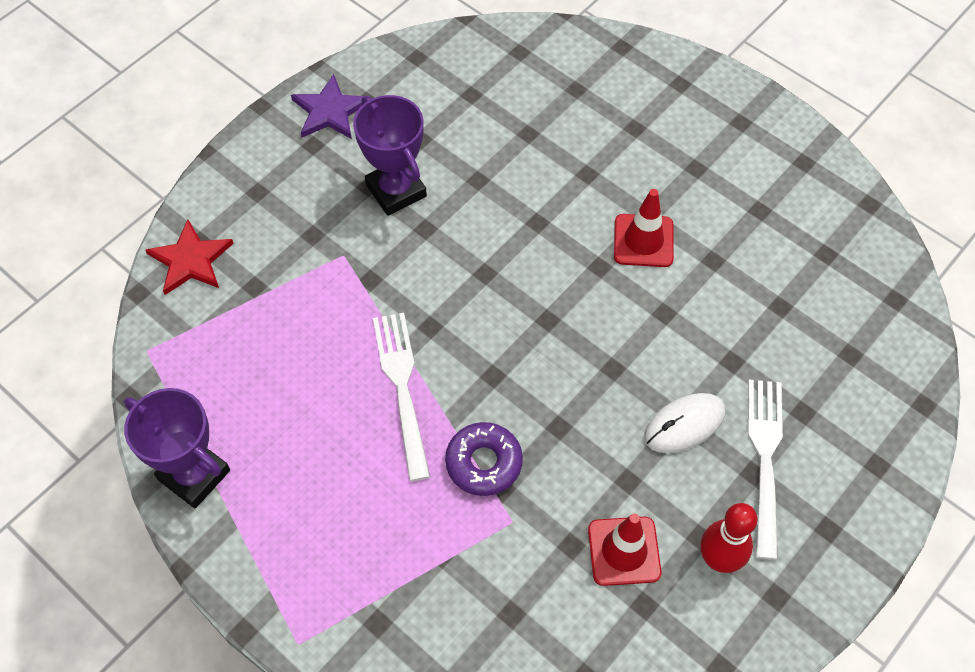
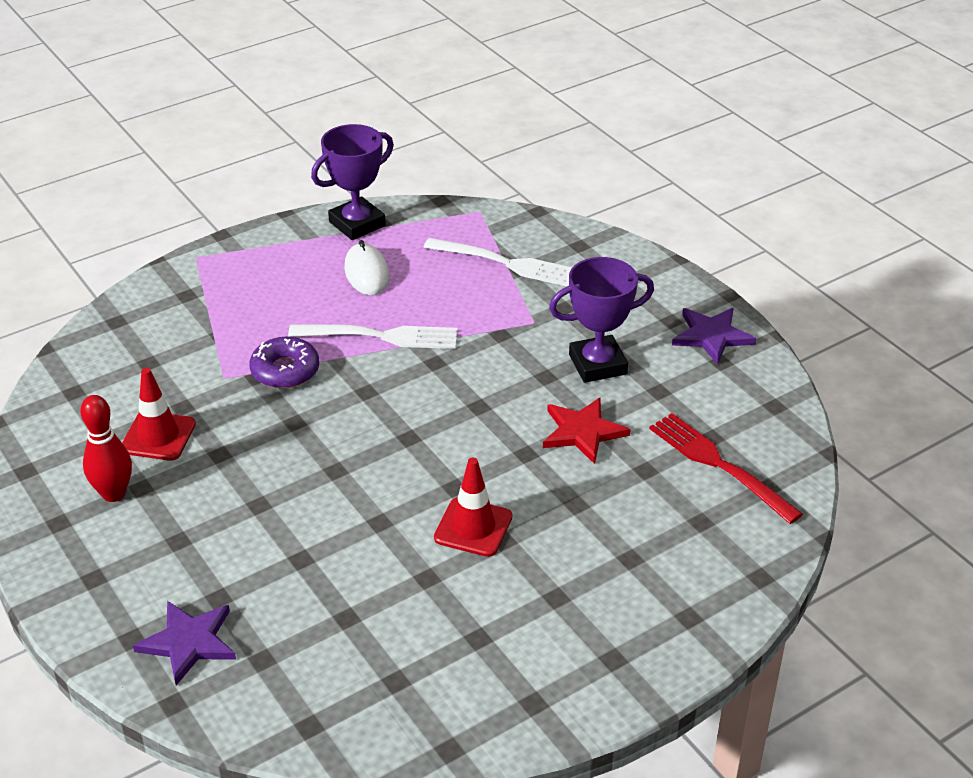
camera: 105 degrees right, 20 degrees down
(191, 260) = (560, 239): red star -> red star (583, 432)
(505, 85) = (719, 465): none -> red fork
(684, 424) = (252, 505): white mouse -> white mouse (366, 273)
(765, 459) = (187, 553): white fork -> white fork (506, 263)
(860, 417) = (188, 642): none -> purple star

